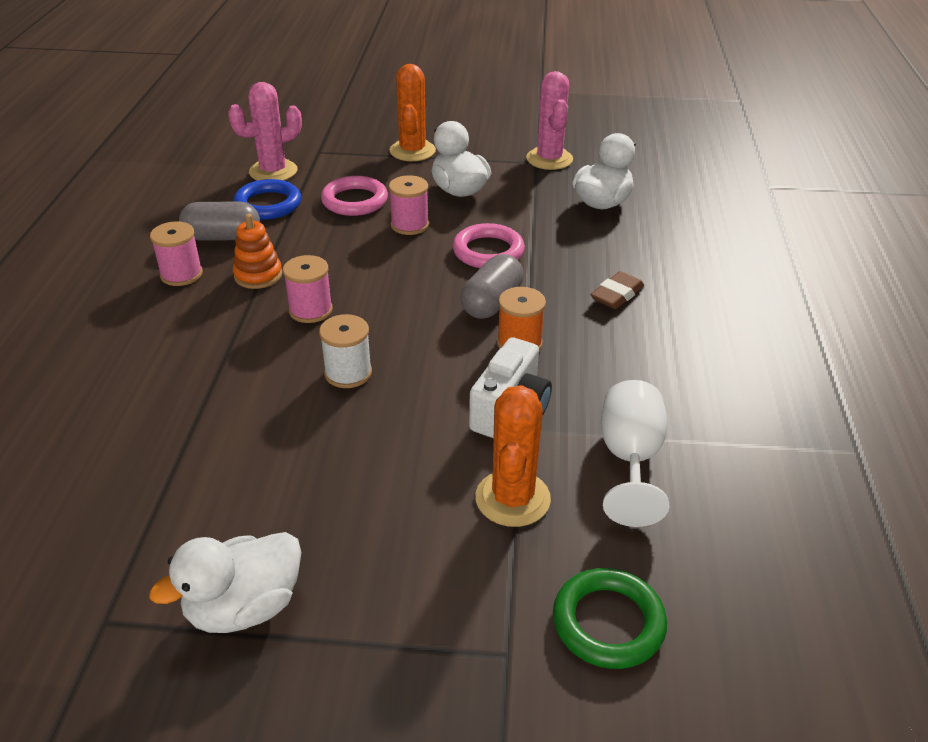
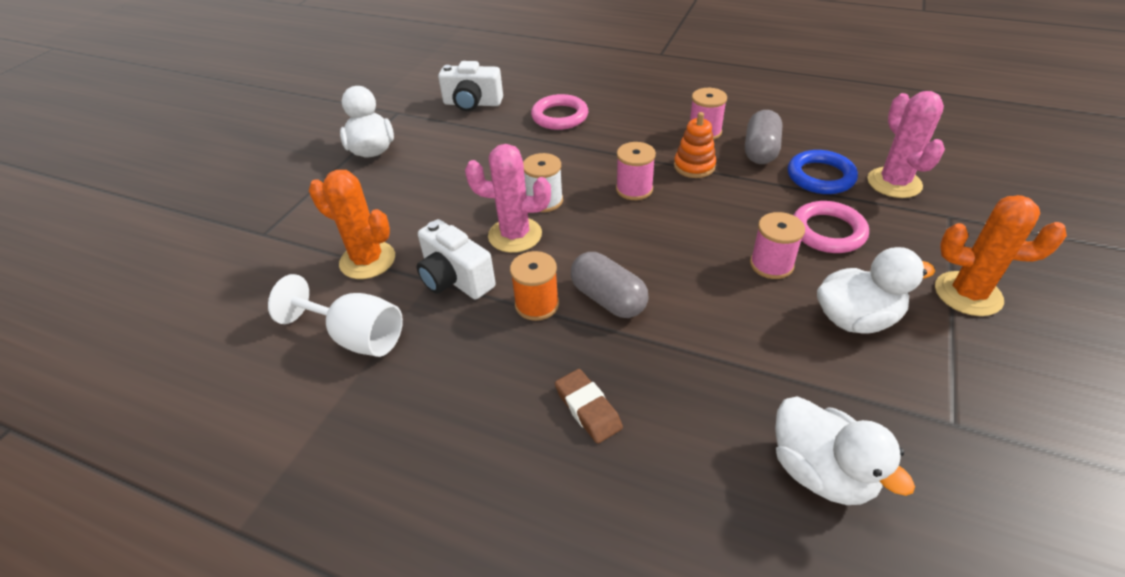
camera: 110 degrees right, 5 degrees up
(80, 515) = (472, 103): none -> white camera
(488, 251) = (705, 316): pink ring -> pink ring (559, 116)
(549, 159) = (969, 445): pink cactus -> pink cactus (515, 235)
(608, 622) = (242, 281): green ring -> none

